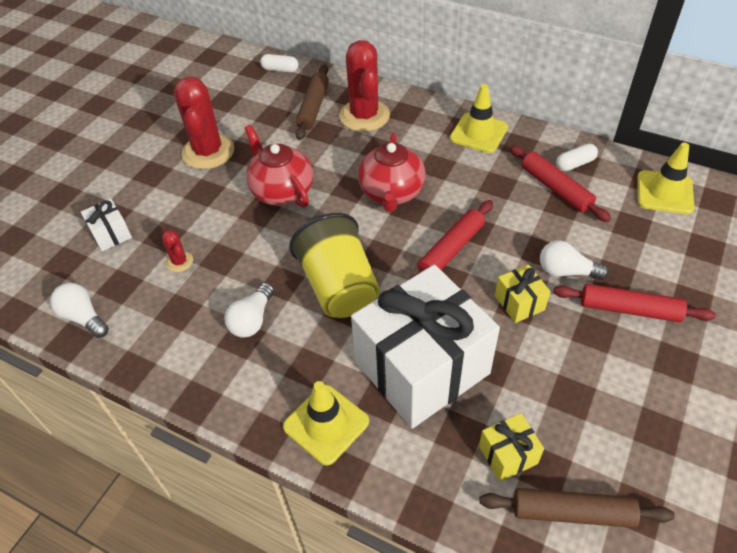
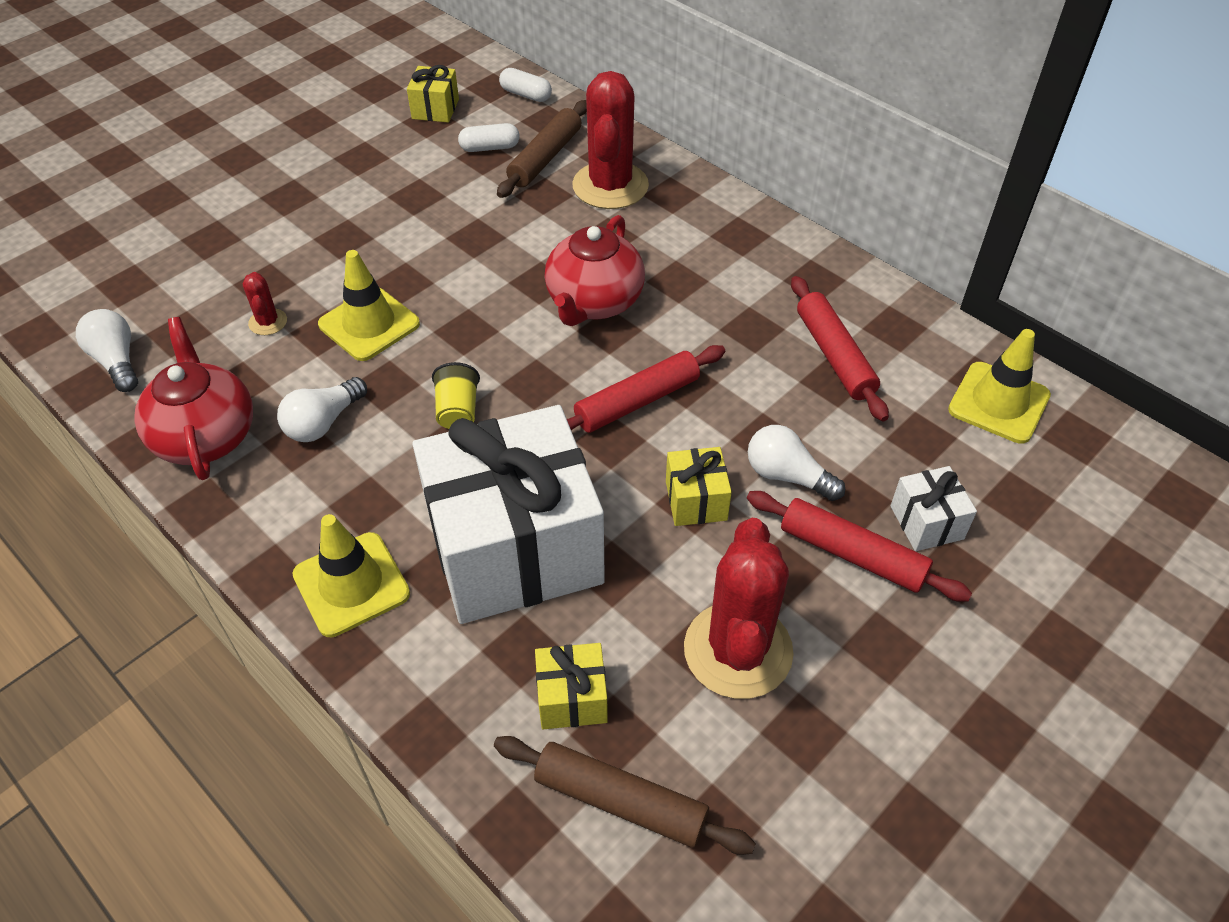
camera: 15 degrees right, 0 degrees up
(111, 234) = (199, 264): white gift -> white gift (926, 522)
(208, 152) = (374, 185): red cactus -> red cactus (738, 650)
(224, 92) = (435, 109): none -> yellow gift
(282, 191) = (445, 262): red teapot -> red teapot (206, 436)
(339, 287) = (457, 411): yellow cup -> yellow cup, size x0.45
(478, 133) = (762, 249): yellow traffic cone -> yellow traffic cone (369, 324)
(575, 164) = (883, 327): white capsule -> white capsule (490, 147)

